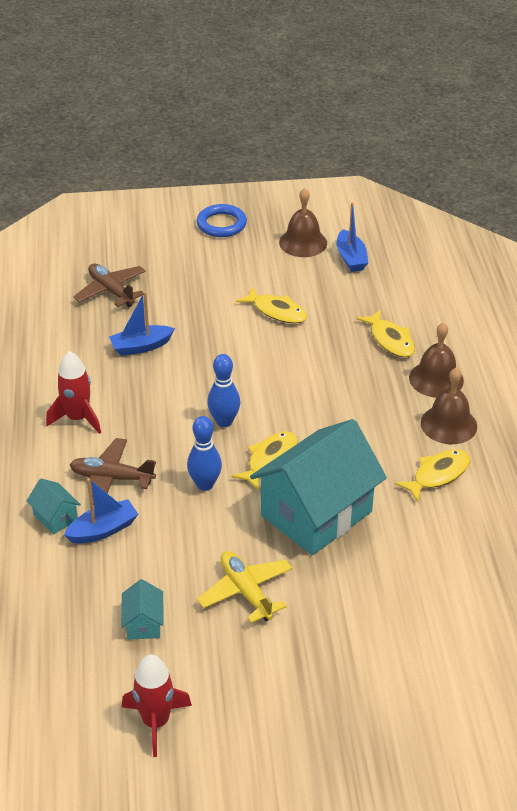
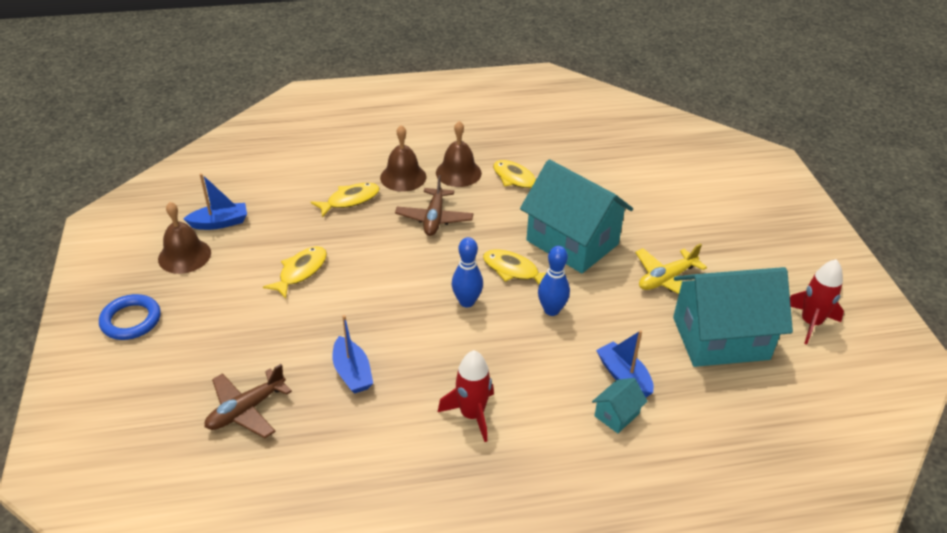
camera: 95 degrees left, 0 degrees up
(111, 478) = (555, 377): brown plane -> brown plane (434, 218)
(143, 623) = (720, 338): turquoise house -> turquoise house, size x2.44

